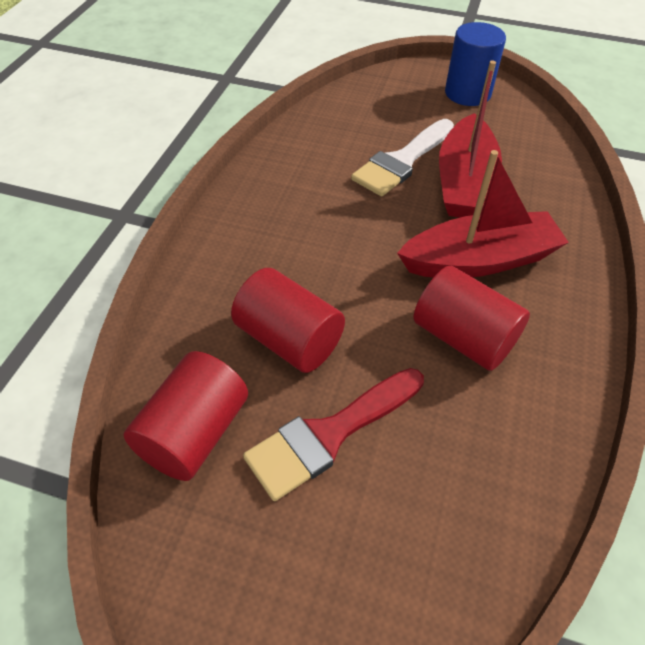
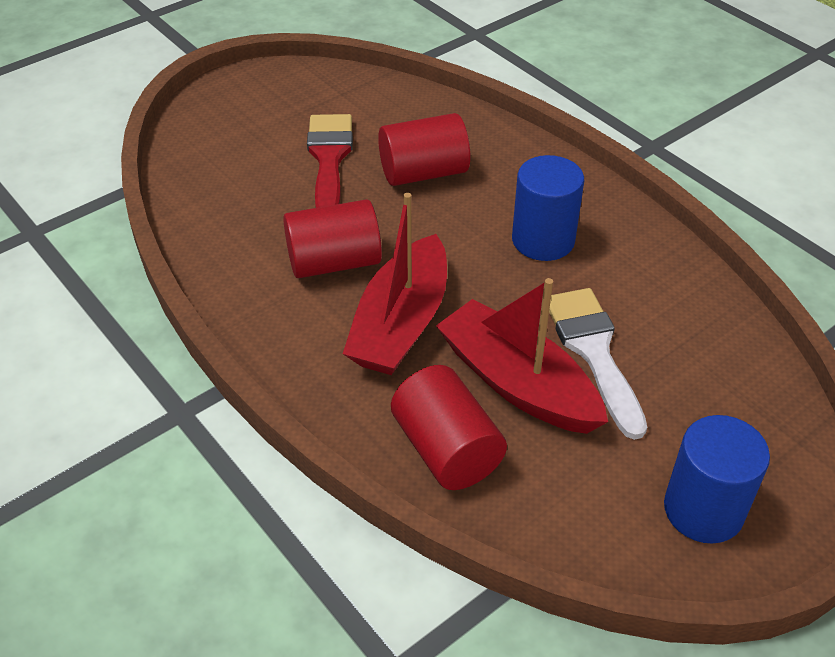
camera: 125 degrees right, 5 degrees down
(194, 433) = (389, 108): red cylinder -> red cylinder (447, 449)
(314, 223) = (543, 240): none -> blue cylinder

